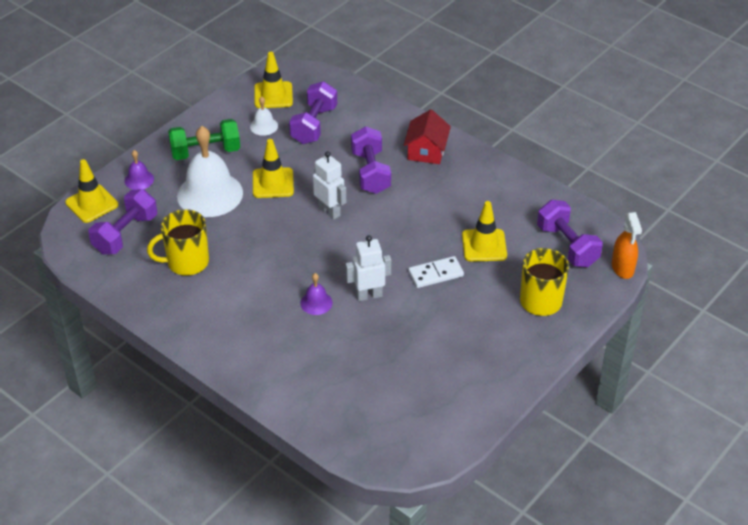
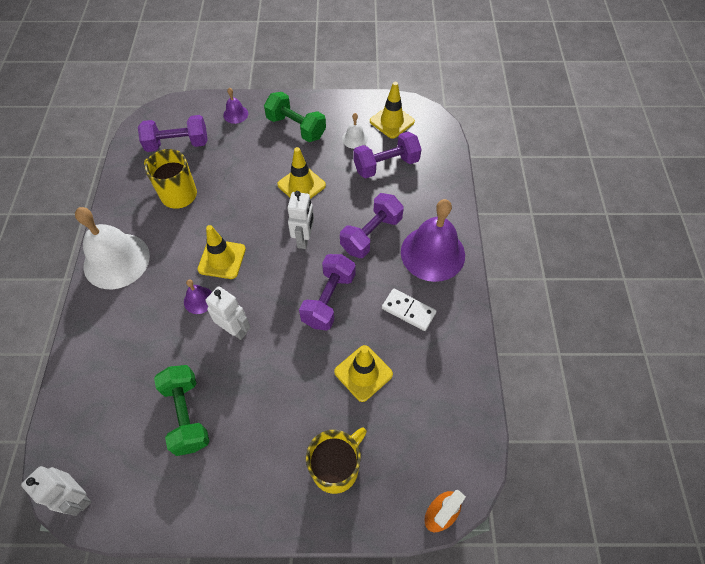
camera: 50 degrees right, 15 degrees up
(92, 204) = (191, 108): yellow traffic cone -> yellow traffic cone (222, 259)
(210, 194) = (256, 159): white bell -> white bell (116, 260)
(414, 360) = (186, 415): none -> green dumbbell
(418, 456) = (78, 497): none -> white robot
(426, 151) = (432, 253): red house -> purple bell
(435, 274) = (298, 360): white domino -> white domino (408, 310)
(567, 246) = (424, 442): purple dumbbell -> purple dumbbell (329, 299)

